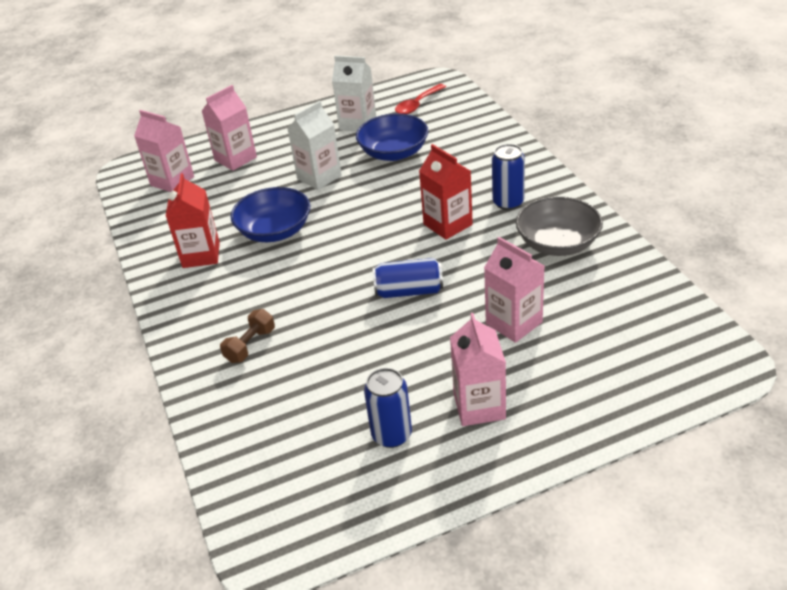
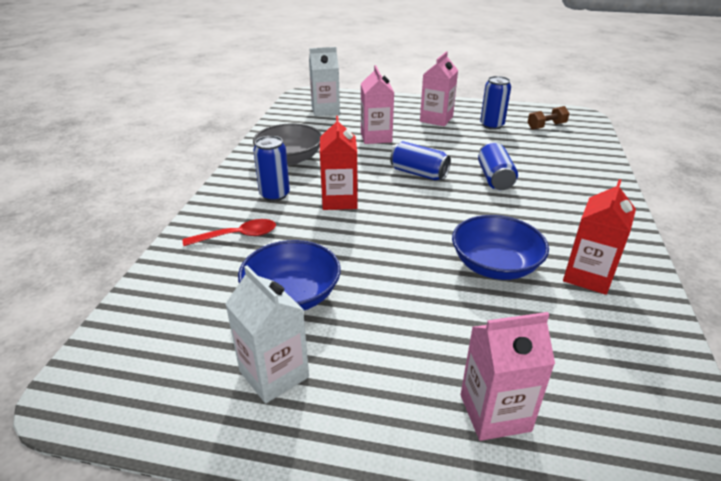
camera: 150 degrees left, 5 degrees down
(172, 181) = (616, 423): pink carton -> none
(250, 345) = (559, 187): brown dumbbell -> brown dumbbell (546, 126)
(319, 177) = (402, 307): white carton -> white carton (325, 110)
(326, 324) = (494, 178): none -> blue can
(417, 104) = (167, 360): red spoon -> red spoon (238, 236)

